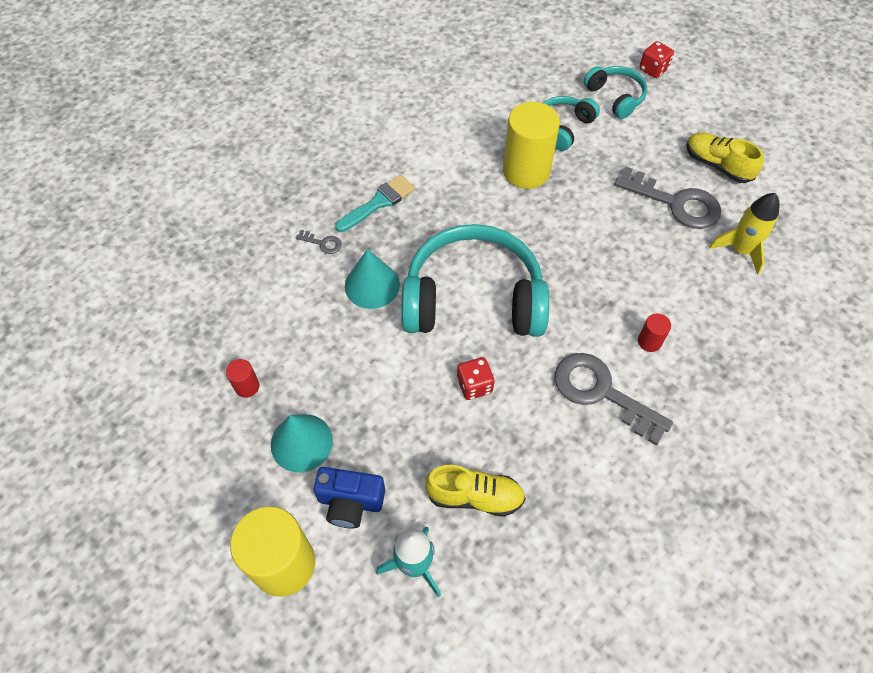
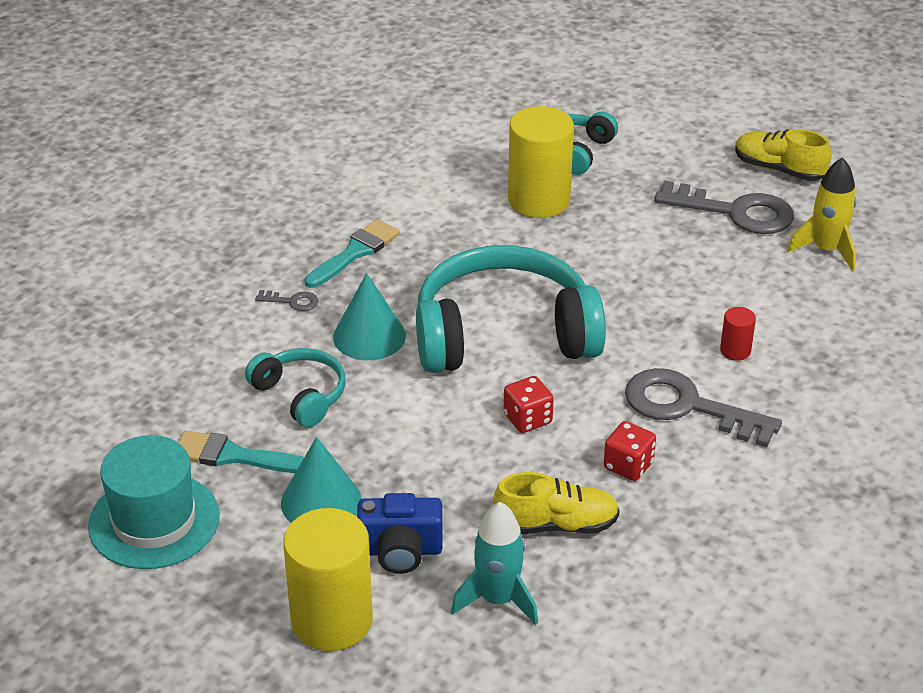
camera: 10 degrees left, 20 degrees down
(175, 441) = (154, 521): none -> turquoise hat
(247, 386) = (233, 456): red cylinder -> turquoise brush
(615, 97) = (634, 114): turquoise headphones -> turquoise headphones (300, 395)
(653, 69) = (676, 81): red dice -> red dice (628, 466)

